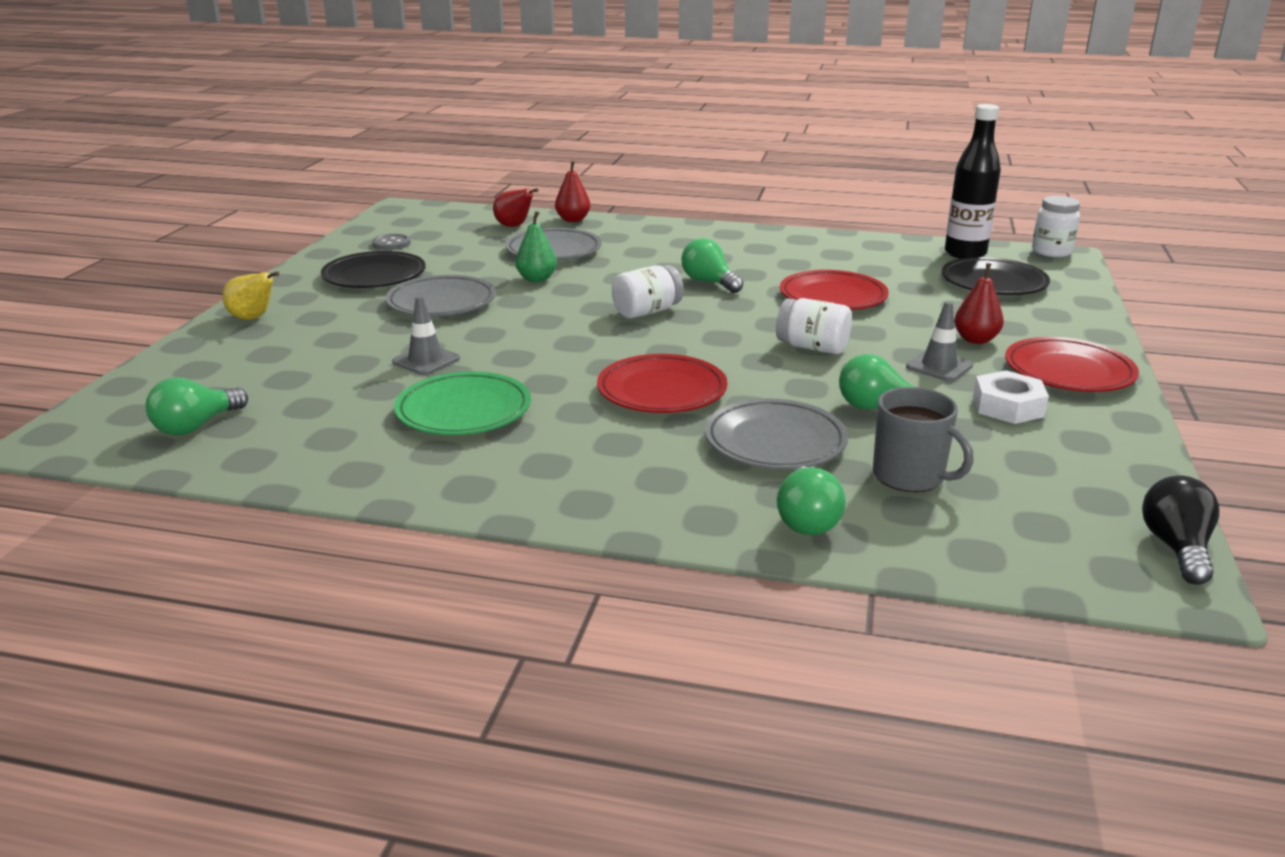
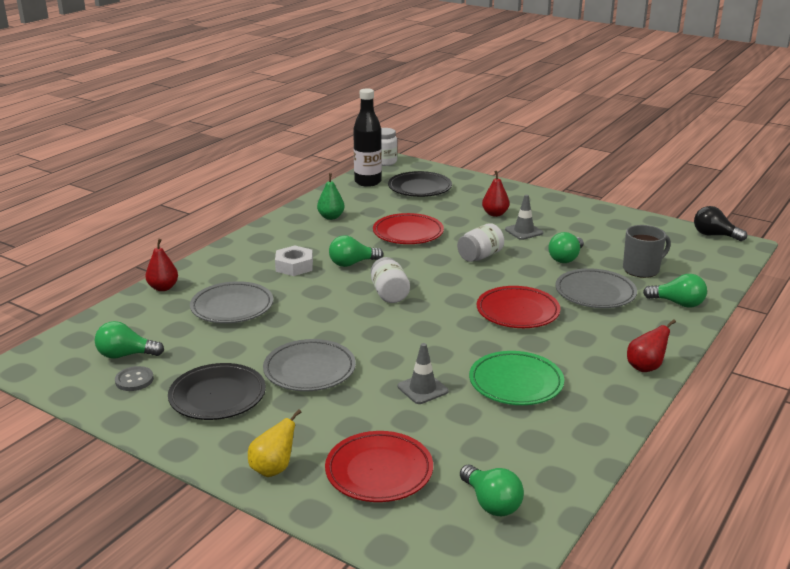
camera: 70 degrees left, 0 degrees up
(434, 233) = (126, 355): none -> green light bulb
(514, 226) = (150, 315): red pear -> red pear (645, 367)
(536, 279) = (291, 323): green pear -> green pear (331, 217)
(1008, 406) = (578, 229): white nut -> white nut (294, 266)
(1068, 372) = (546, 205): red plate -> red plate (379, 471)

